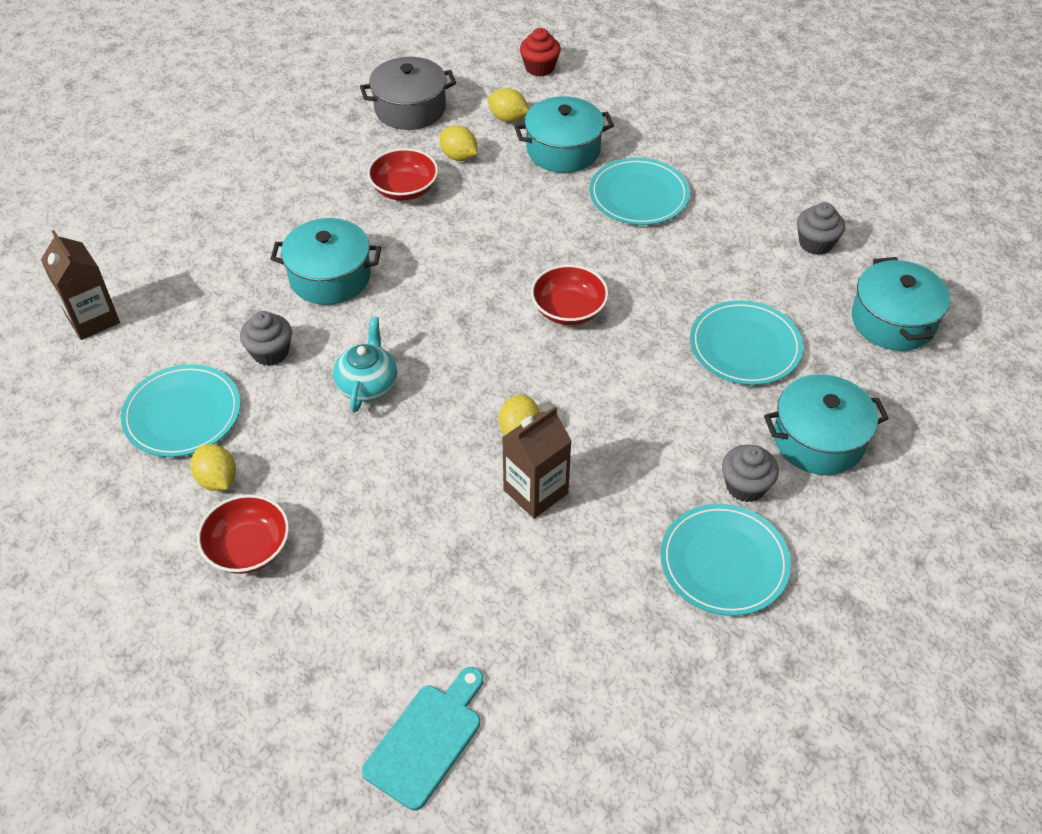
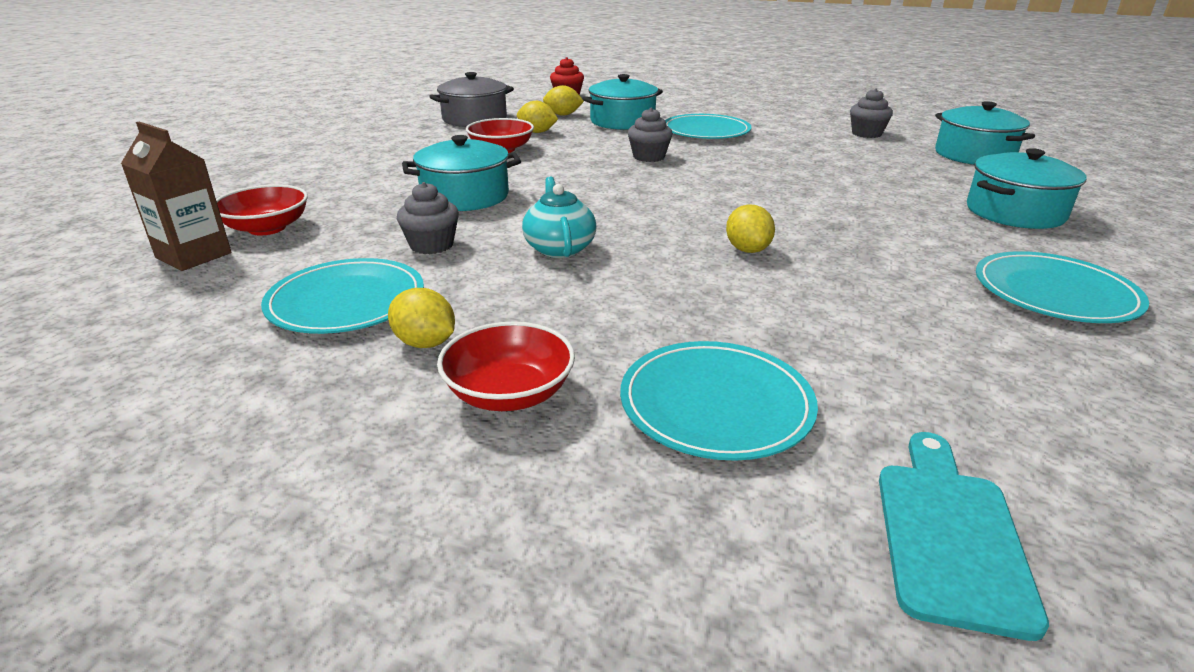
camera: 20 degrees left, 20 degrees down
(535, 492) = (811, 283): brown carton -> none
(568, 309) = (713, 183): red bowl -> red bowl (267, 228)
(745, 346) = (884, 179): turquoise plate -> turquoise plate (716, 404)
(745, 486) = (998, 245): grey cupcake -> grey cupcake (649, 157)

